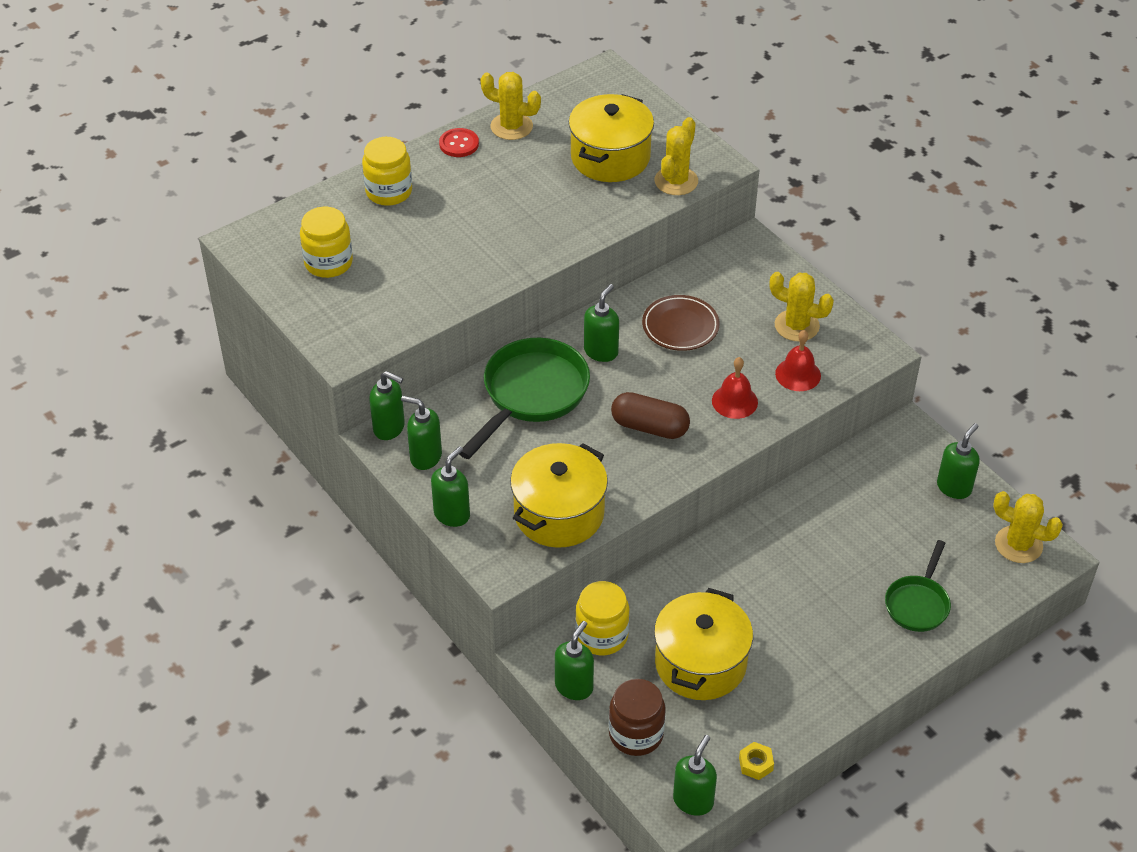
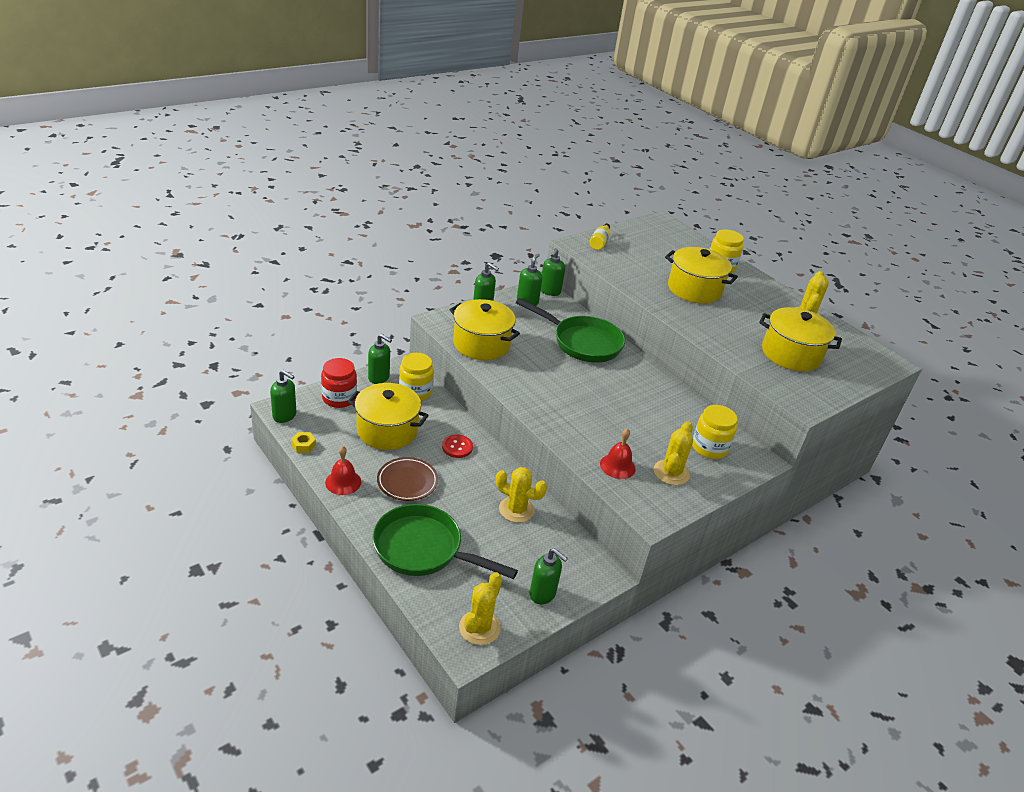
camera: 85 degrees right, 10 degrees down
(328, 263) = (651, 244): yellow jar -> yellow jar (709, 448)
(332, 324) = (599, 242): none -> yellow bottle
(459, 144) = (777, 294): red button -> red button (457, 447)
(463, 229) = (694, 289): none -> yellow pot
(601, 351) = (626, 374): green soap dispenser -> none
(636, 734) = (339, 398): brown jar -> red jar
(649, 427) = (557, 387): brown capsule -> none
(676, 181) = (776, 382): yellow cactus -> yellow cactus (516, 509)
(680, 327) = (657, 412): brown plate -> brown plate (407, 482)
(734, 401) = (585, 429): red bell -> red bell (343, 482)
(918, 603) = (424, 549): green pan -> green pan, size x1.71

